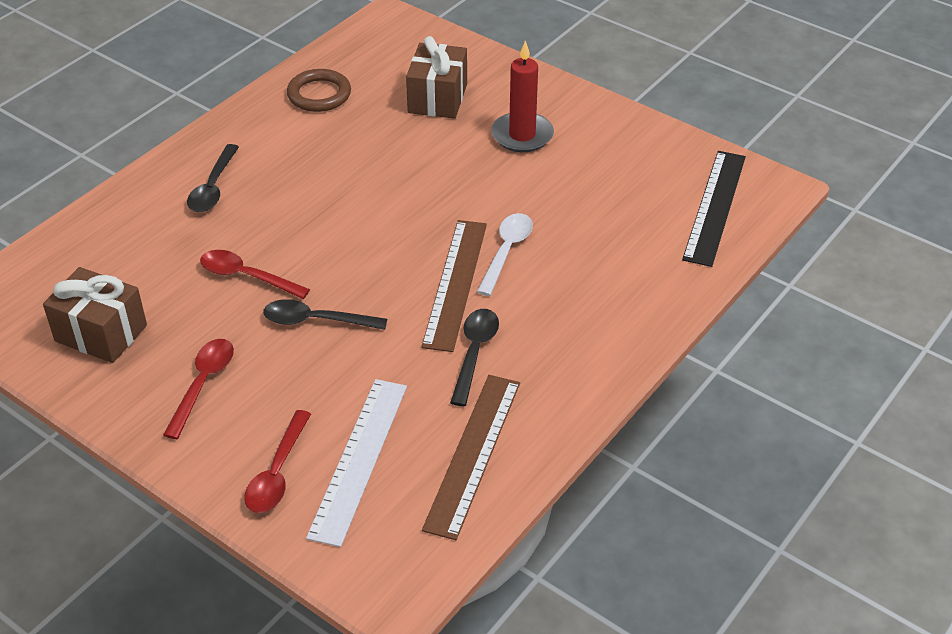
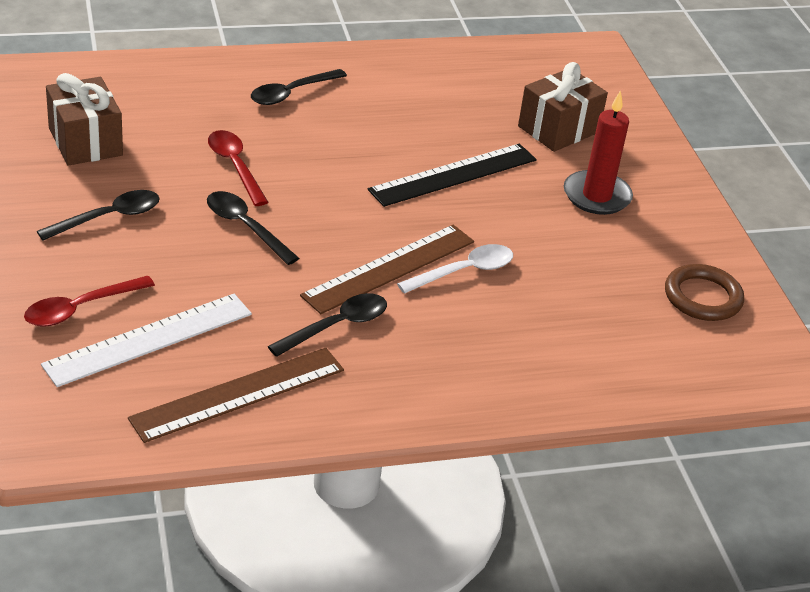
camera: 35 degrees right, 5 degrees down
(203, 384) = (108, 217): red spoon -> black spoon
(319, 94) = (461, 74): brown ring -> brown ring (702, 297)
(714, 207) = (705, 351): black ruler -> black ruler (453, 175)

